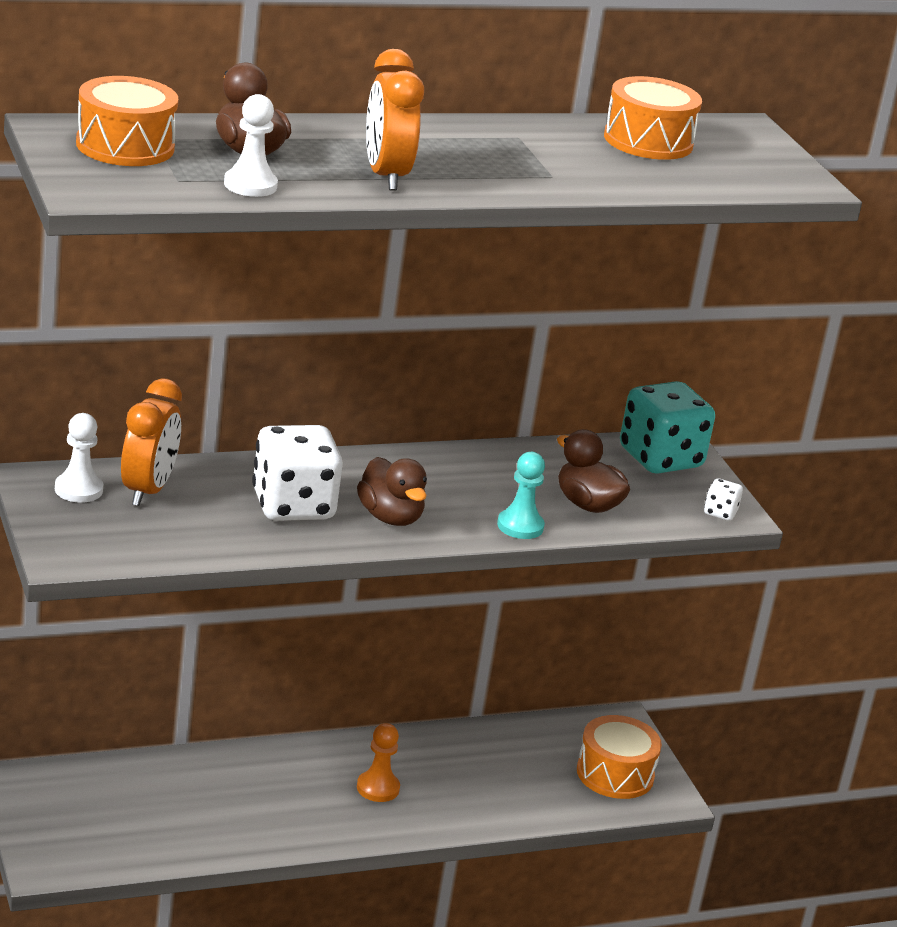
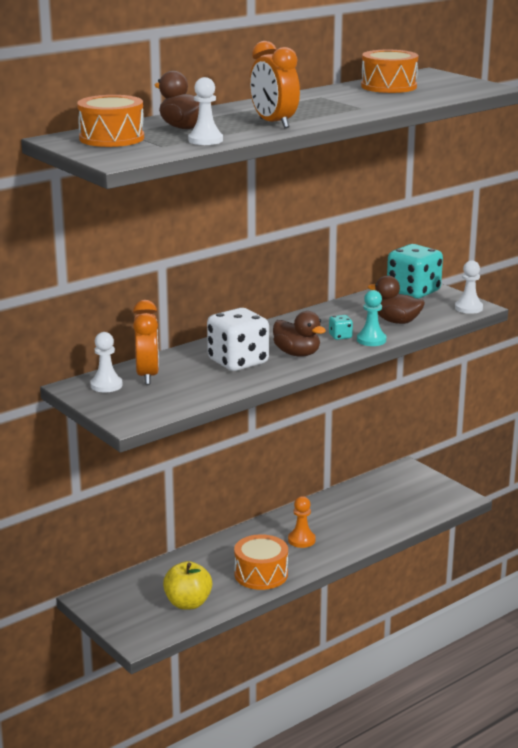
camera: 15 degrees left, 5 degrees down
(148, 833) = (188, 603): none -> yellow apple
(479, 506) = (340, 336): none -> turquoise dice
(615, 774) = (424, 494): orange drum -> orange drum (261, 574)
(720, 513) = (468, 308): white dice -> white pawn

